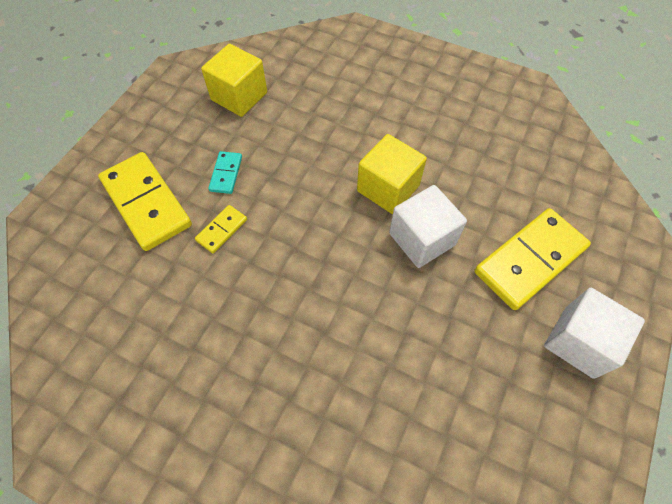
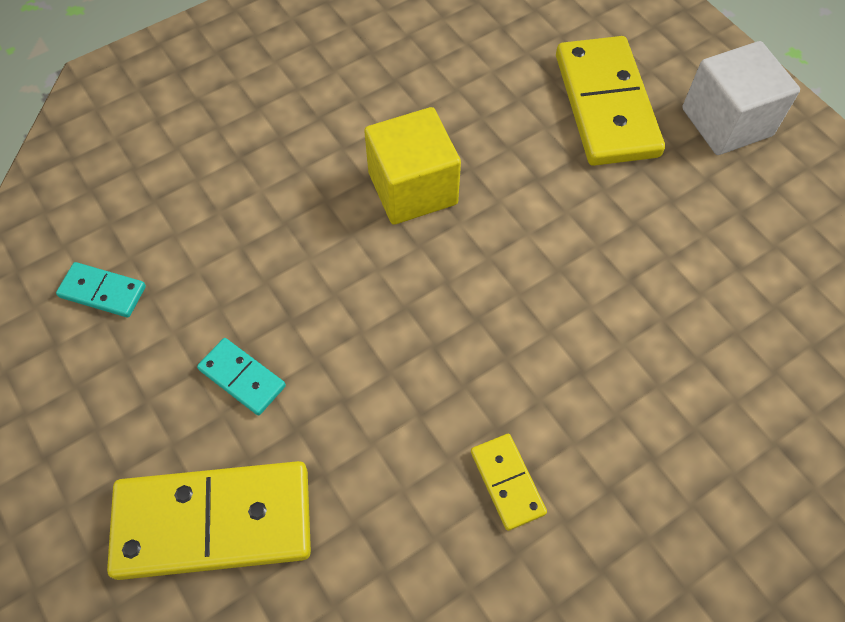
camera: 60 degrees left, 0 degrees up
(221, 230) = (341, 428): yellow domino -> yellow domino (507, 482)
(239, 96) = (102, 292): yellow cube -> turquoise domino
(422, 239) = (512, 193): white cube -> none

